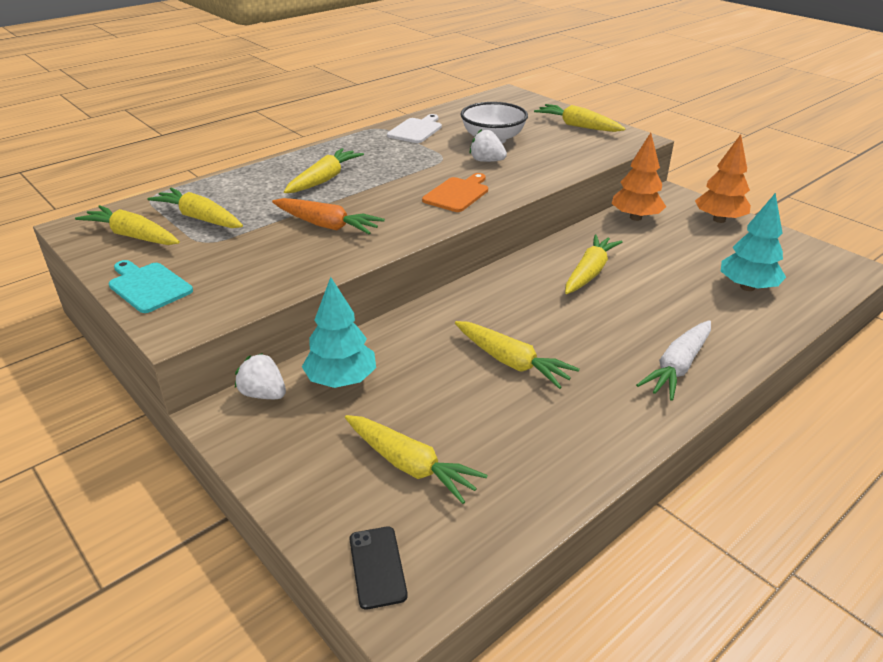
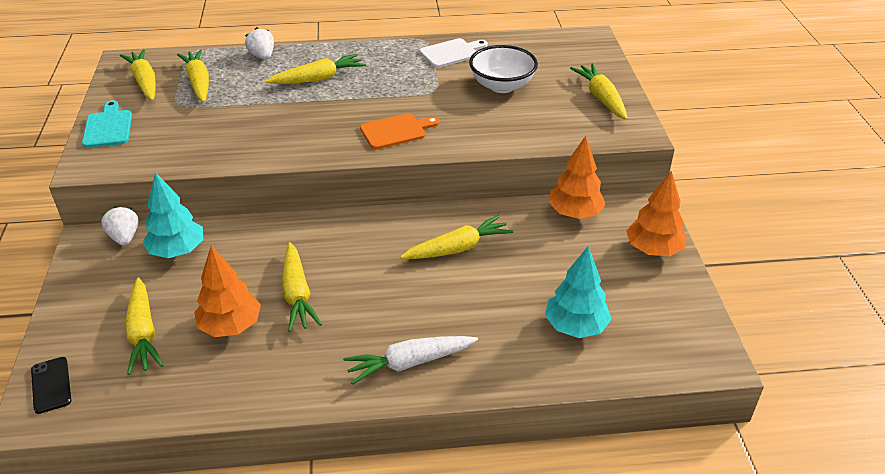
camera: 35 degrees right, 5 degrees up
(327, 225) = (267, 122): orange carrot -> none
(377, 567) = (51, 385): black phone -> black phone turned 45 degrees counterclockwise
(486, 161) = (465, 107): white strawberry -> white strawberry (262, 56)
(489, 415) = (230, 326): none -> orange tree

